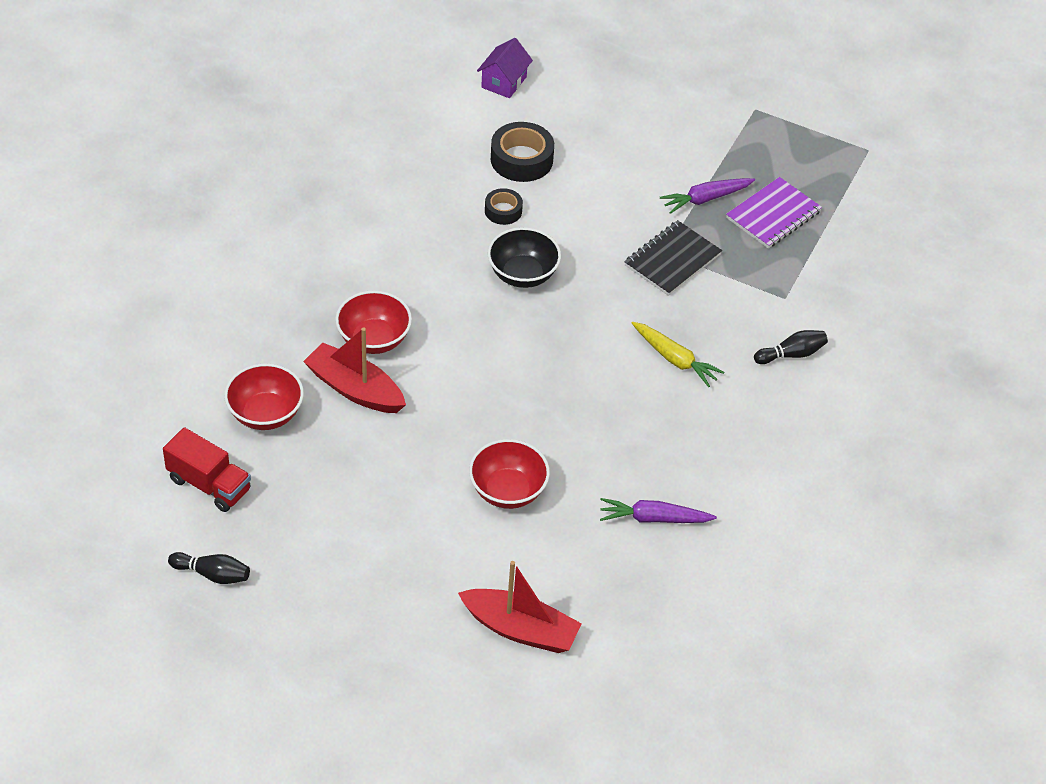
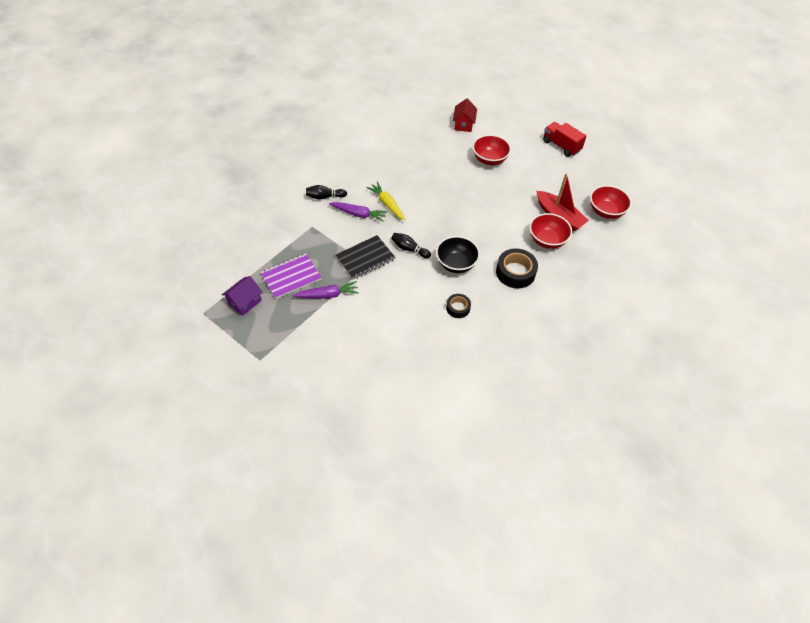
camera: 165 degrees left, 5 degrees up
(209, 484) = (632, 184): red truck -> red truck (561, 146)
(212, 574) = (627, 149): black bowling pin -> black bowling pin (409, 249)
(504, 82) = (432, 417): purple house -> purple house (245, 302)
(520, 629) = (495, 111): red boat -> none
(521, 159) = (436, 345): black tape -> black tape (515, 272)
(583, 574) = (463, 124): none -> red house
(653, 518) = (425, 139): purple carrot -> purple carrot (358, 214)

